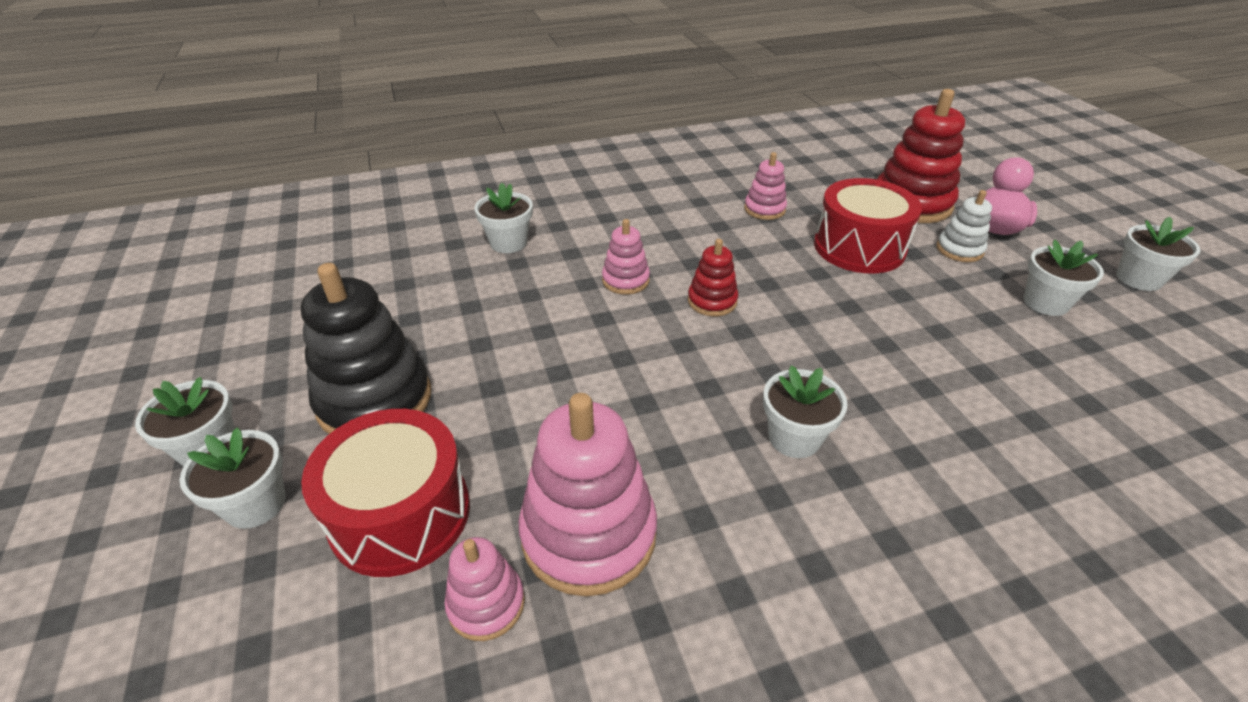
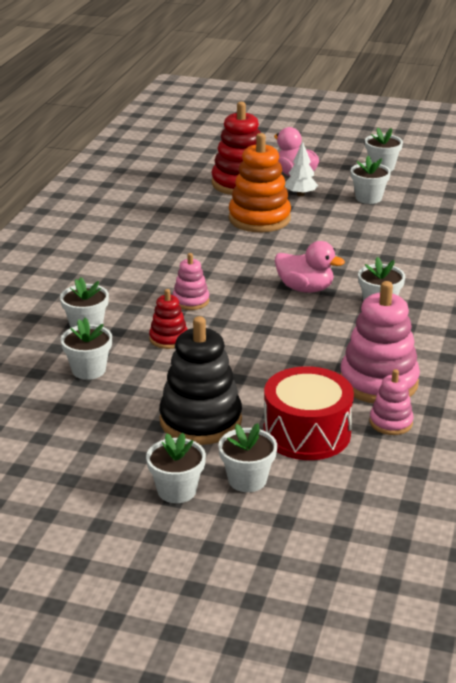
camera: 55 degrees left, 10 degrees down
(428, 279) = (88, 370): none -> white flower pot
(712, 301) = (248, 282): red stacking toy -> red stacking toy (168, 339)
(753, 350) = (305, 288): none -> pink duck
(764, 209) = (180, 227): pink stacking toy -> none
(859, 247) = (259, 219): red drum -> orange stacking toy
(959, 250) = (300, 194): white stacking toy -> white tree

